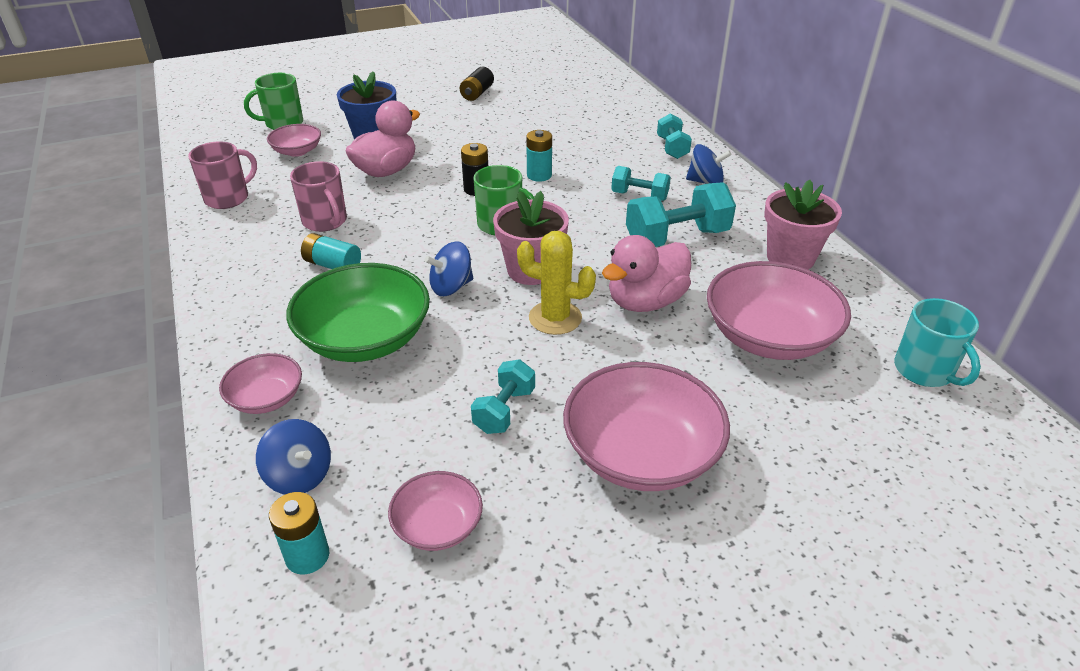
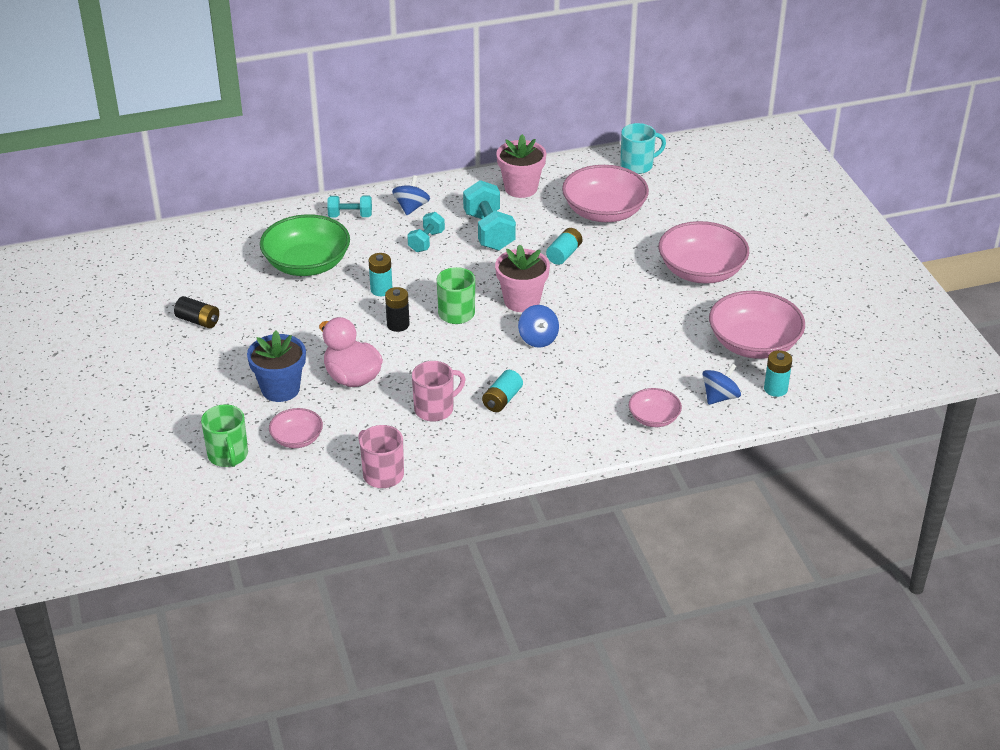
camera: 85 degrees left, 0 degrees up
(365, 338) = (595, 378): green bowl -> green bowl (307, 264)
(438, 526) = (753, 344): pink bowl -> pink bowl, size x1.89
(504, 410) = (667, 318): turquoise dumbbell -> none
(555, 318) = (579, 293): yellow cactus -> none
(645, 301) = (564, 254): pink duck -> turquoise battery

